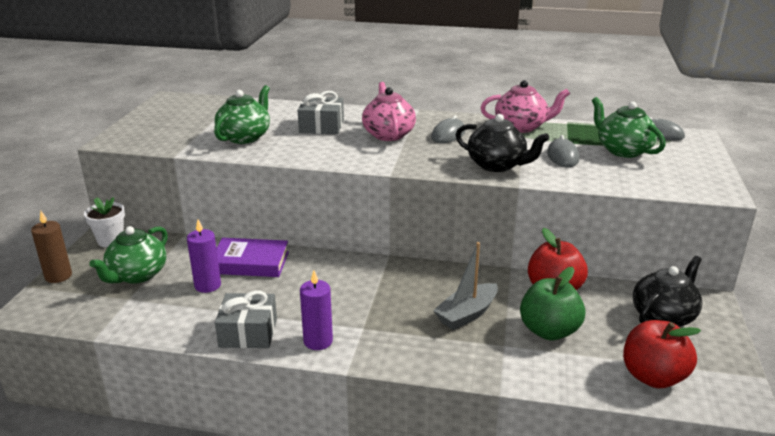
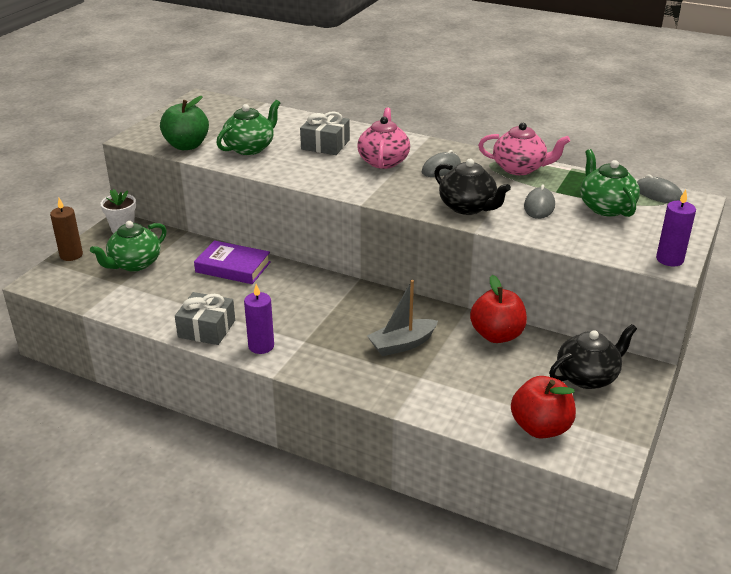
camera: 15 degrees right, 5 degrees up
(207, 285) = (189, 282): purple candle -> purple candle (669, 259)
(549, 331) = (469, 371): green apple -> green apple (187, 146)

